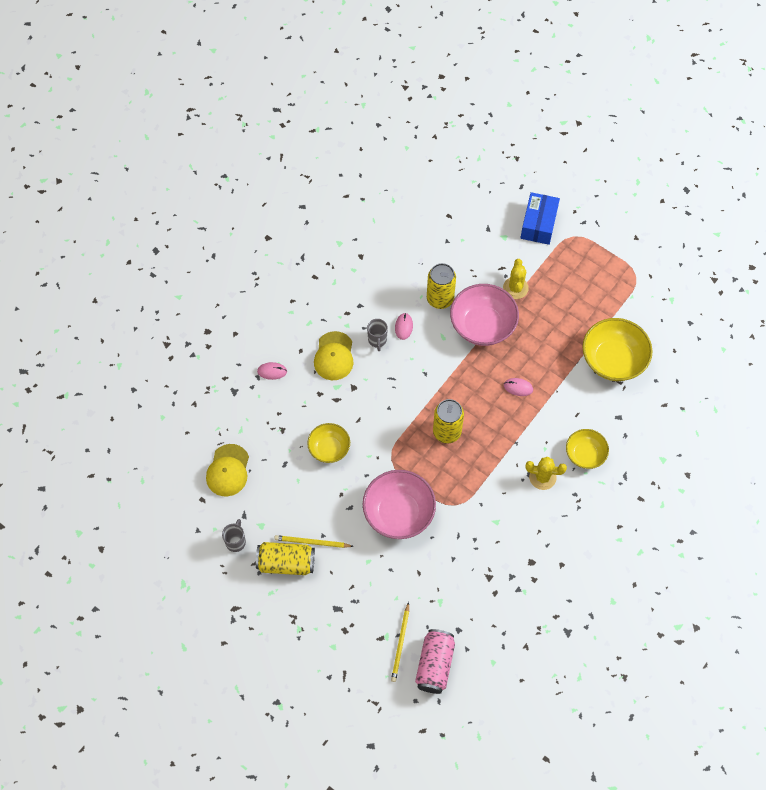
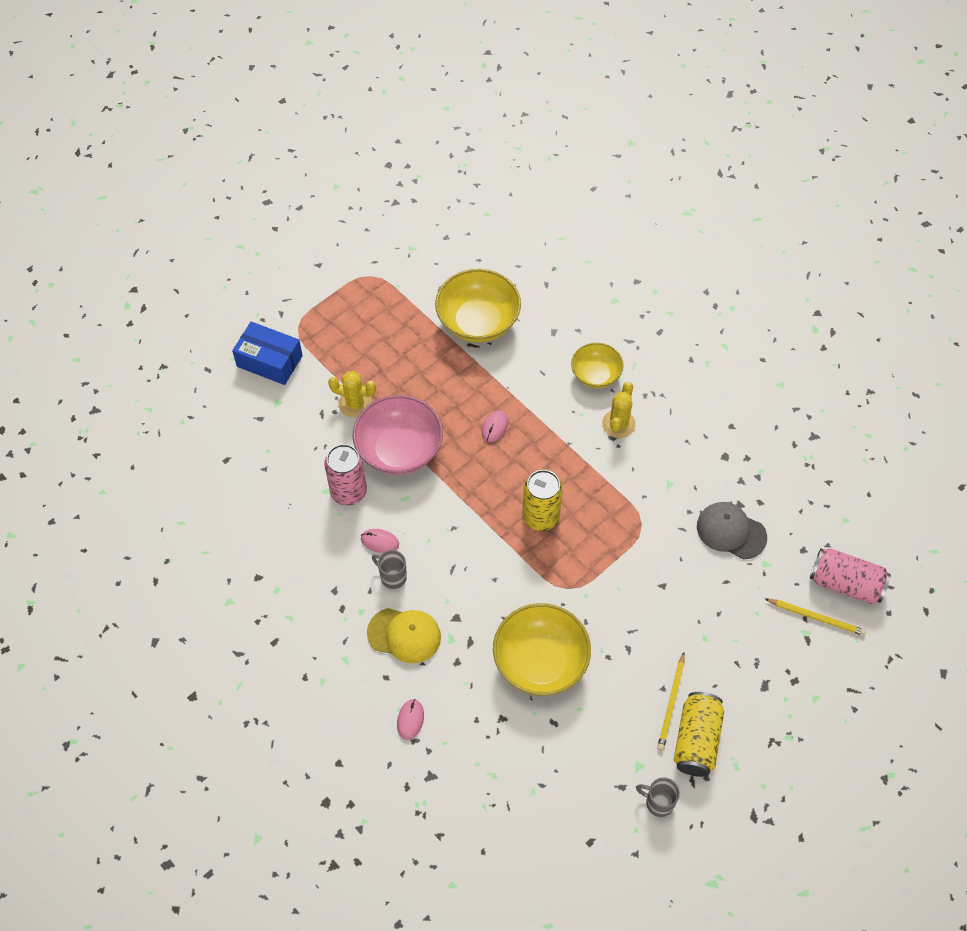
camera: 80 degrees left, 5 degrees down
(228, 470) = (551, 800): yellow cap -> none
(329, 448) = (540, 661): yellow bowl -> yellow bowl, size x1.66
(377, 340) = (392, 577): grey mug -> grey mug turned 150 degrees counterclockwise
(399, 513) = (643, 591): pink bowl -> none
(440, 298) = (348, 492): yellow can -> pink can
(463, 572) = (731, 531): none -> grey cap

